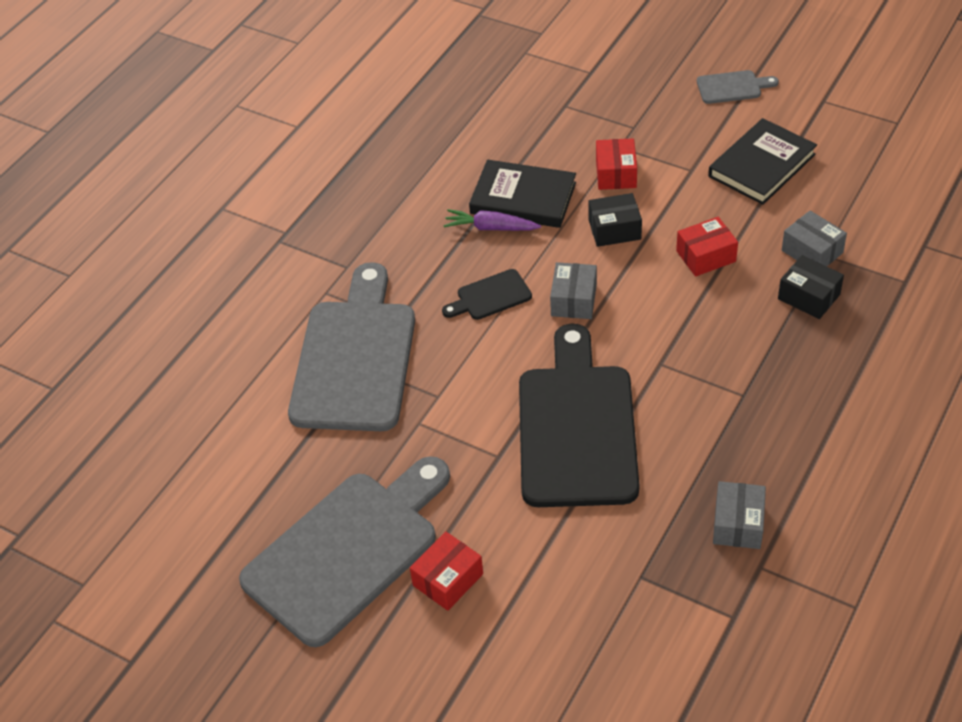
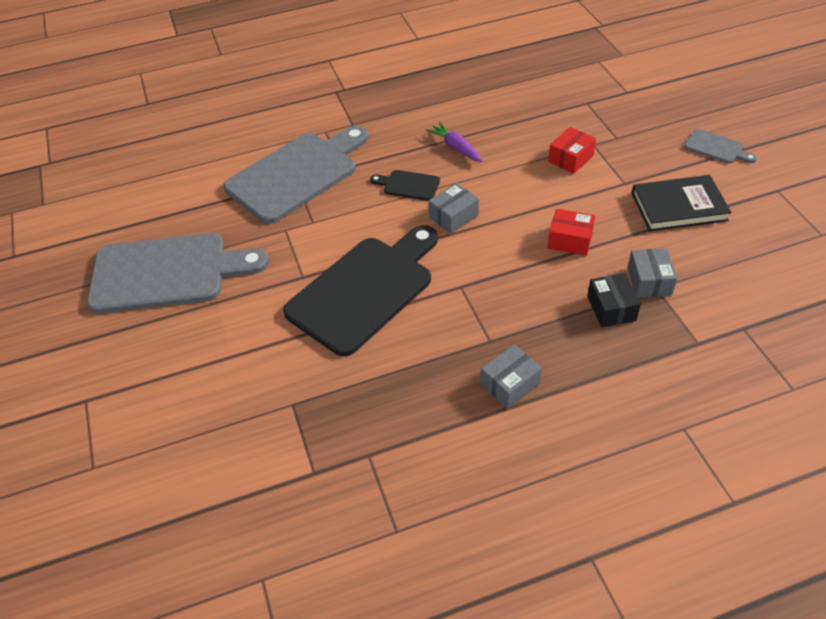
camera: 40 degrees right, 0 degrees up
(448, 579) = (193, 325): red box -> none
(523, 198) = (495, 141): black book -> none
(614, 229) = (529, 190): black box -> none
(737, 524) = (387, 417): grey box -> grey box (510, 384)

